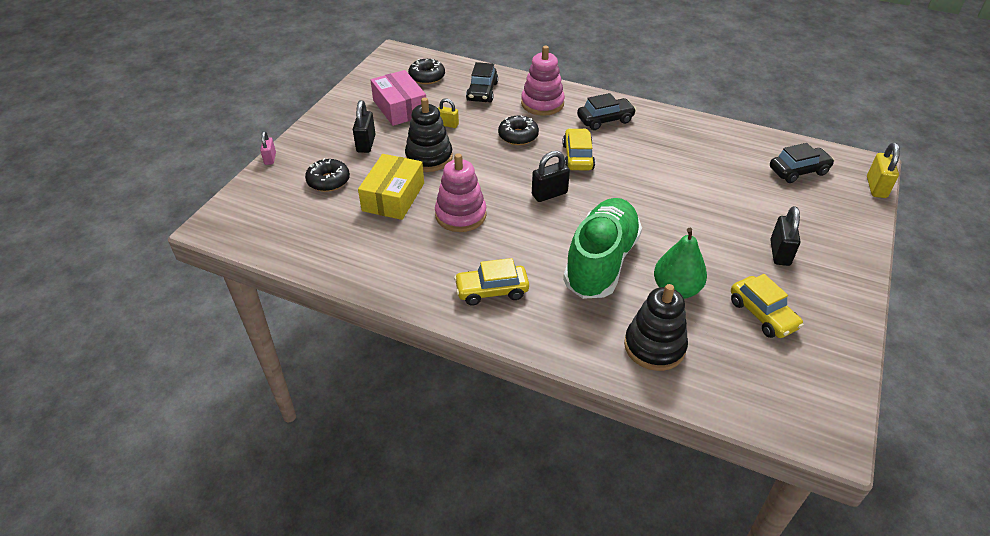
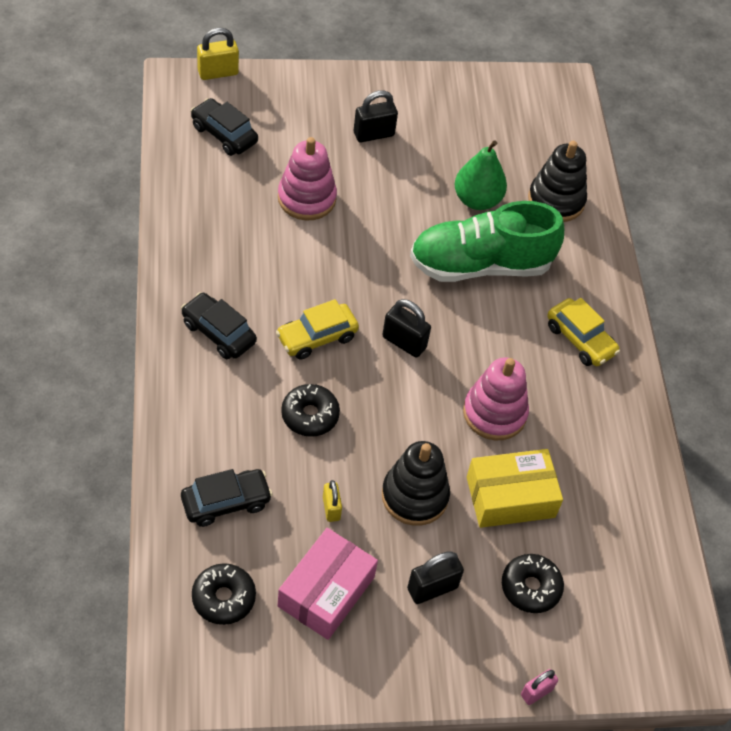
camera: 125 degrees left, 10 degrees up
(542, 103) = (217, 416): pink stacking toy -> pink stacking toy (306, 198)
(762, 314) = (465, 136): yellow car -> none

